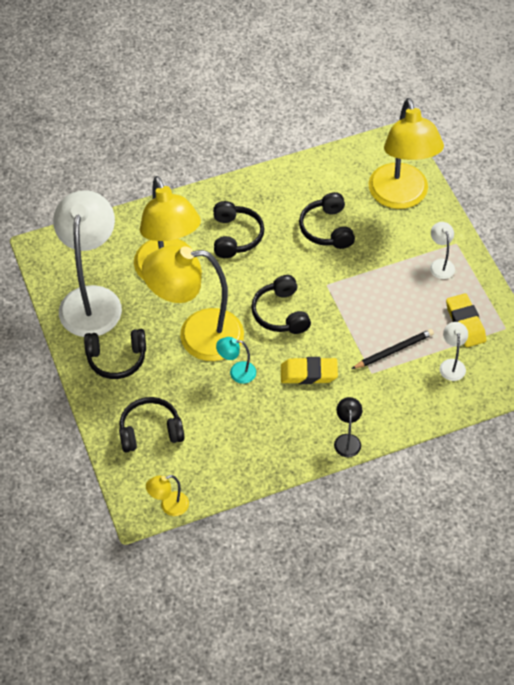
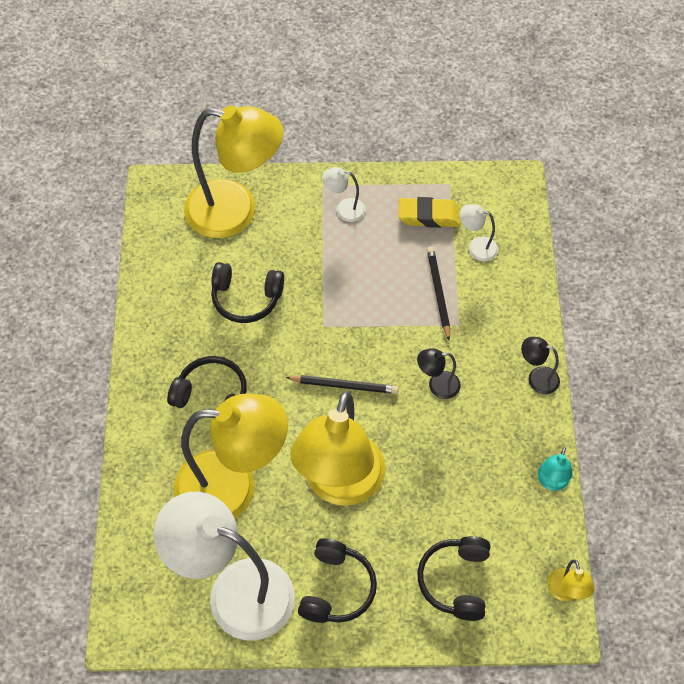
camera: 70 degrees left, 5 degrees up
(237, 372) = (408, 459): turquoise lamp -> turquoise lamp (551, 482)
(281, 313) = (344, 385): black headphones -> black pencil
(308, 373) = (437, 385): yellow eraser -> black lamp

